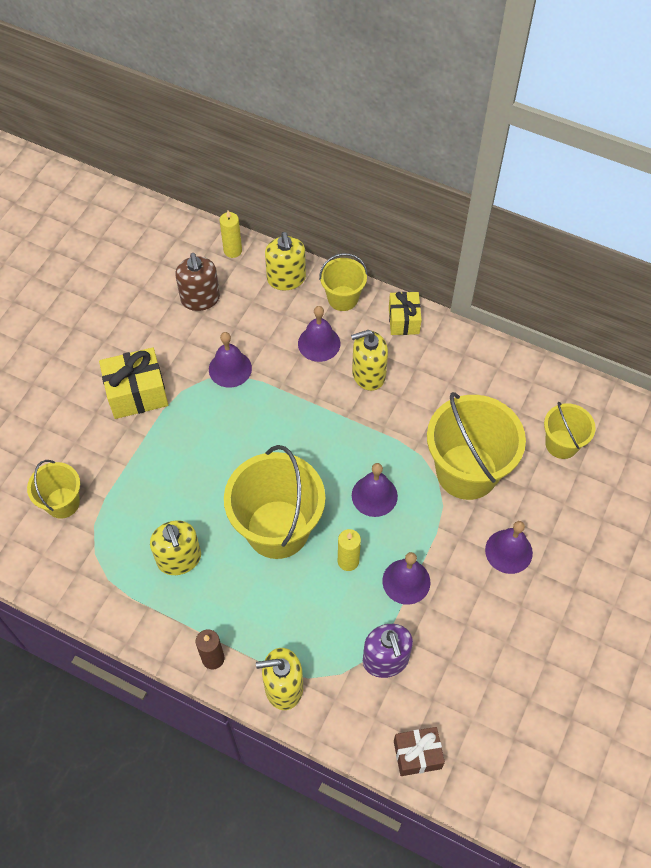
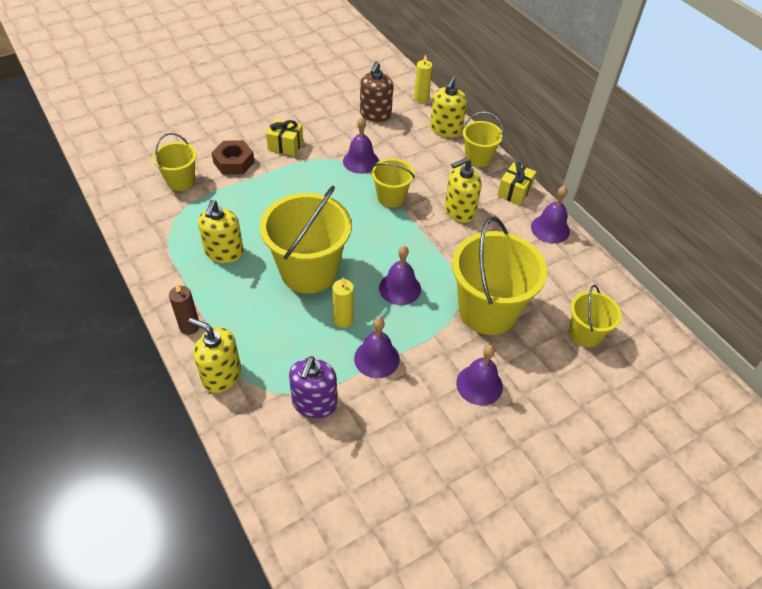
camera: 30 degrees right, 10 degrees down
(99, 446) = (234, 162): none -> brown nut
(137, 393) = (285, 145): yellow gift -> yellow gift, size x0.65
(292, 396) = (391, 197): none -> yellow bucket
(319, 343) = (437, 176): purple bell -> purple bell (550, 229)
(368, 374) = (459, 211): yellow soap dispenser -> yellow soap dispenser turned 45 degrees counterclockwise
(417, 755) = (280, 489): brown gift -> none

